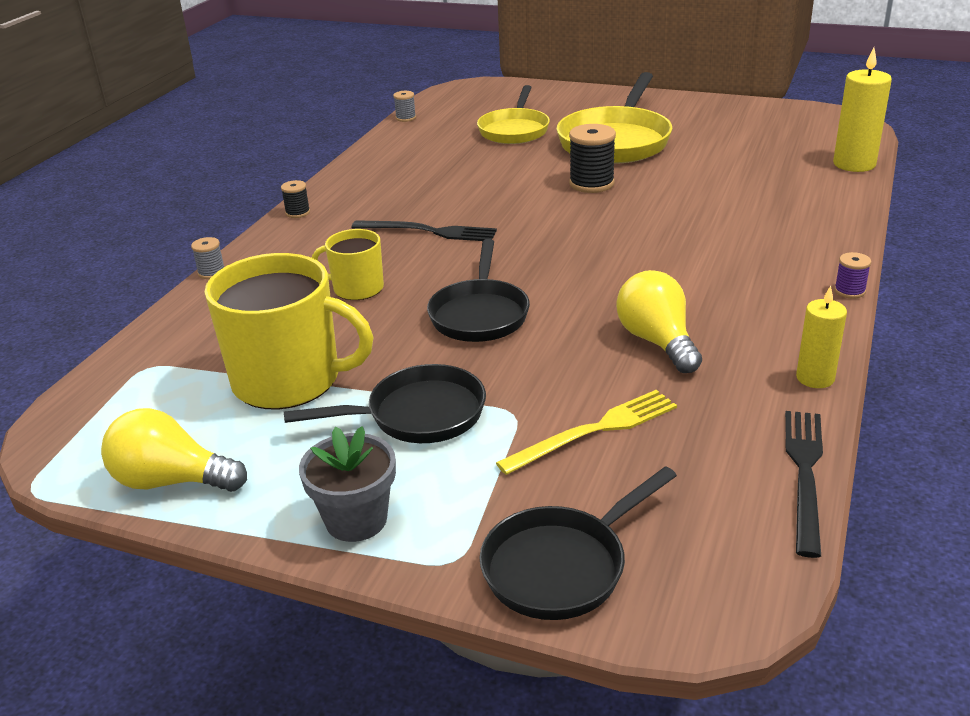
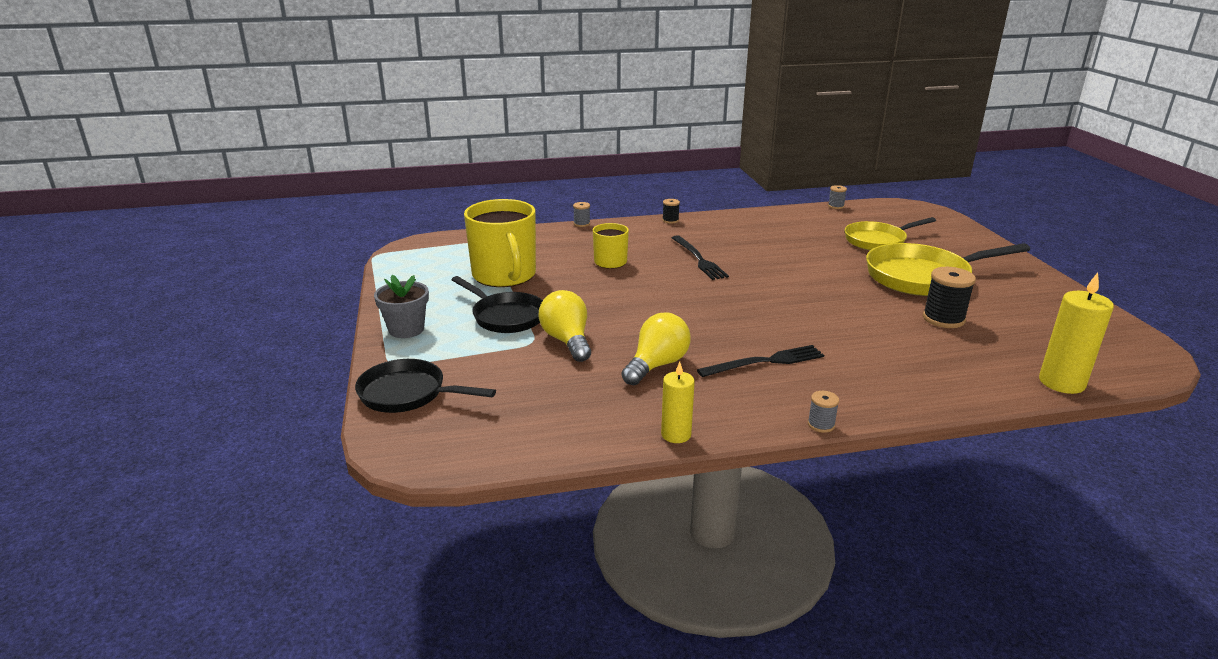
camera: 55 degrees right, 5 degrees down
(171, 481) = (403, 279): yellow light bulb -> yellow light bulb (567, 341)
(480, 314) = (623, 302): black pan -> none
(591, 184) = (840, 287): black spool -> black spool (943, 319)
(594, 431) = (537, 370): yellow fork -> none
(804, 474) = (556, 454): black fork -> black fork (765, 362)
(849, 291) = (821, 425): purple spool -> grey spool

